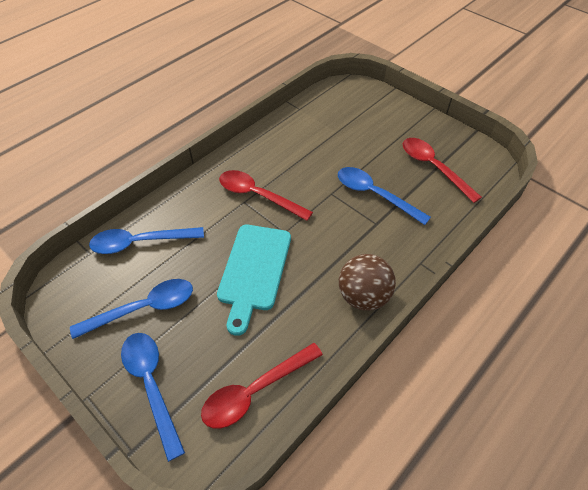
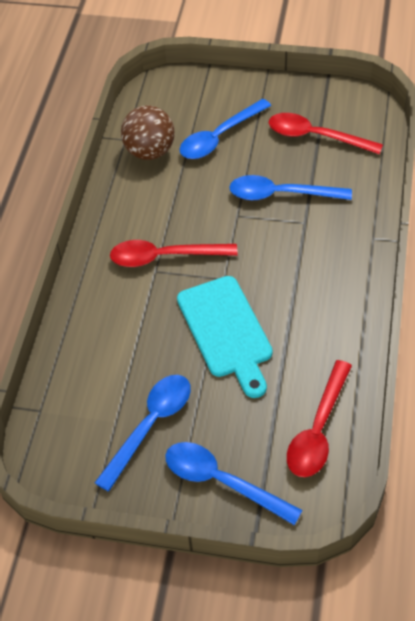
camera: 30 degrees left, 0 degrees up
(140, 242) = (84, 370): blue spoon -> blue spoon (219, 137)
(363, 296) = (346, 296): brown ball -> brown ball (150, 152)

